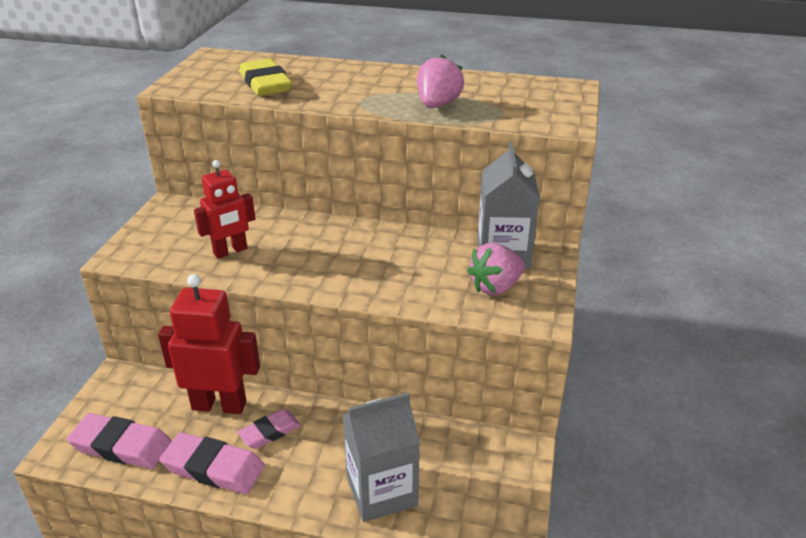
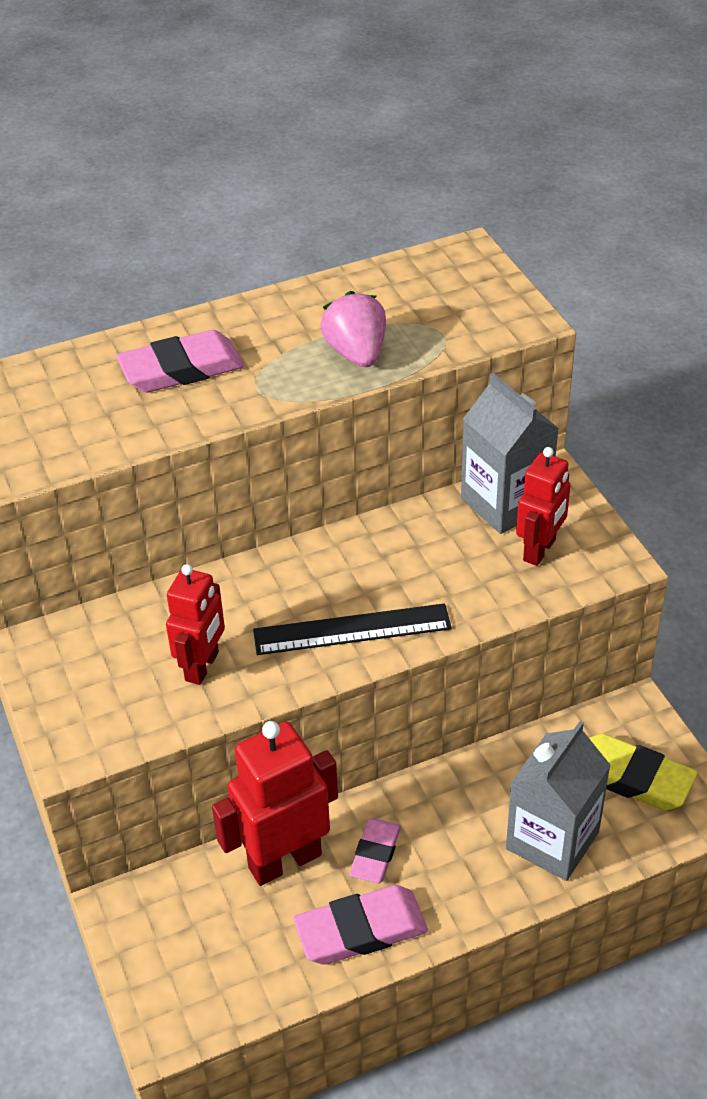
camera: 35 degrees left, 10 degrees up
(121, 446) = (229, 976): pink eraser -> pink eraser (181, 369)
(265, 83) = (100, 414): yellow eraser -> yellow eraser (631, 777)
(330, 273) = (352, 630): none -> black ruler
(495, 287) = (540, 550): pink strawberry -> red robot

